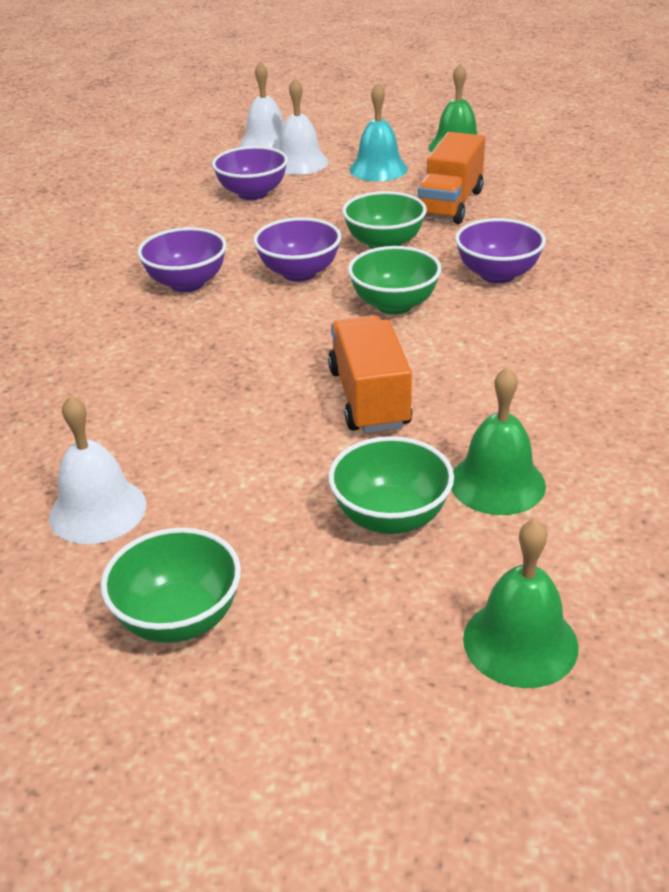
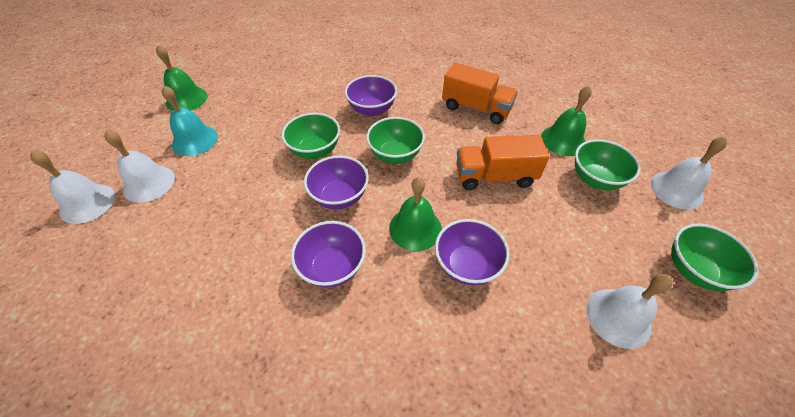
camera: 85 degrees left, 15 degrees up
(252, 193) = (189, 218): purple bowl -> purple bowl (467, 265)
(386, 638) = (676, 190): none -> white bell
(450, 204) = (273, 114): orange truck -> orange truck (476, 108)
(520, 642) = (663, 150): green bell -> green bell (415, 228)

